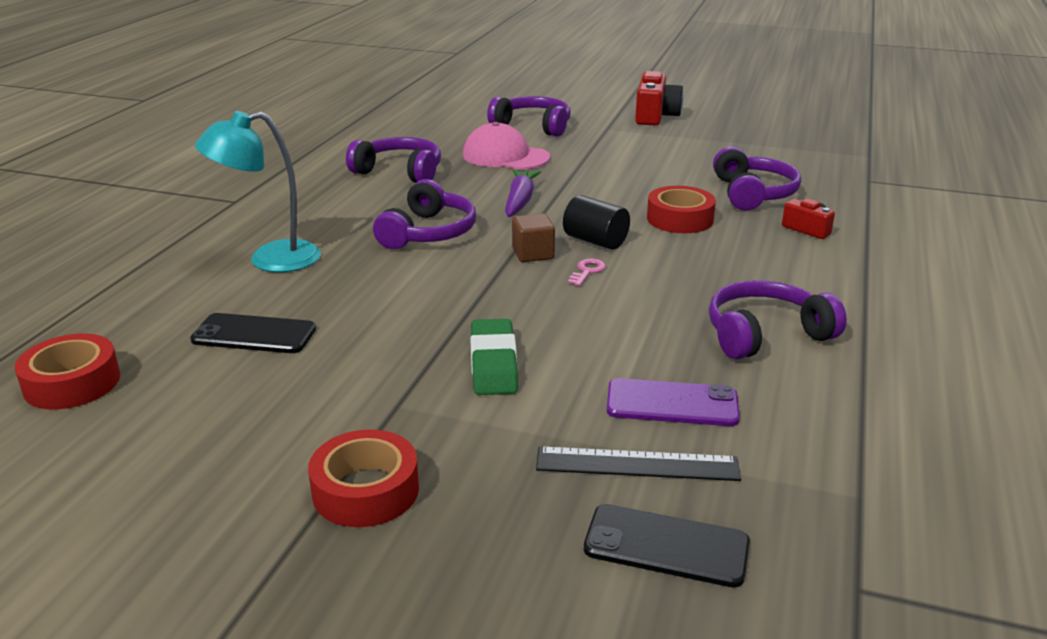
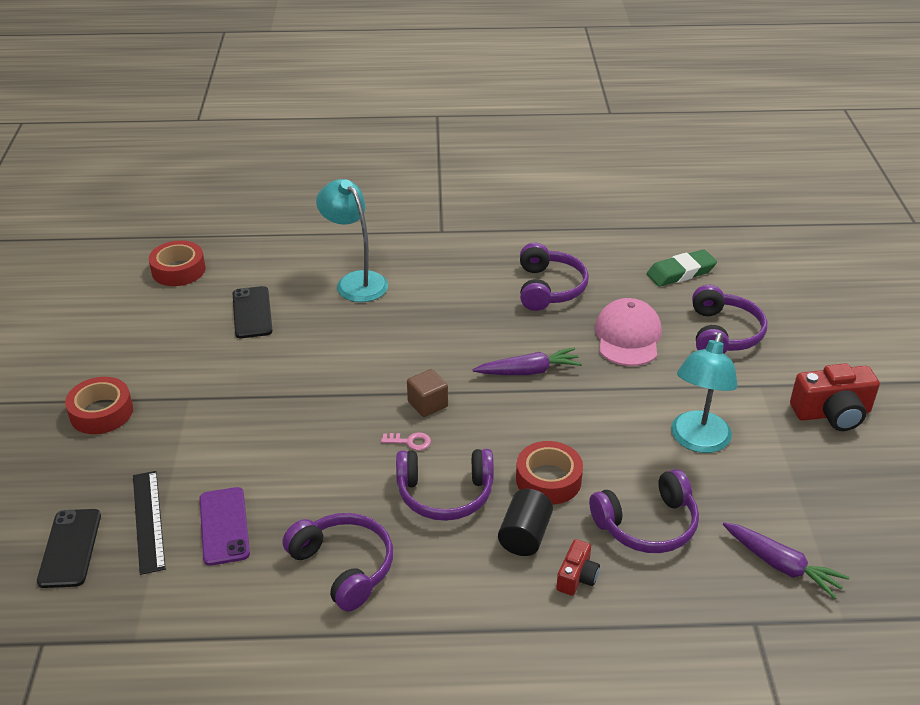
camera: 70 degrees right, 10 degrees up
(428, 233) = (437, 339): purple headphones -> purple headphones (445, 494)
(493, 363) = (250, 426): green eraser -> green eraser (680, 272)
(595, 241) = (470, 434): black cylinder -> black cylinder (524, 536)
(661, 159) = (697, 441): none -> turquoise lamp
(812, 161) = (782, 566): none -> purple carrot

